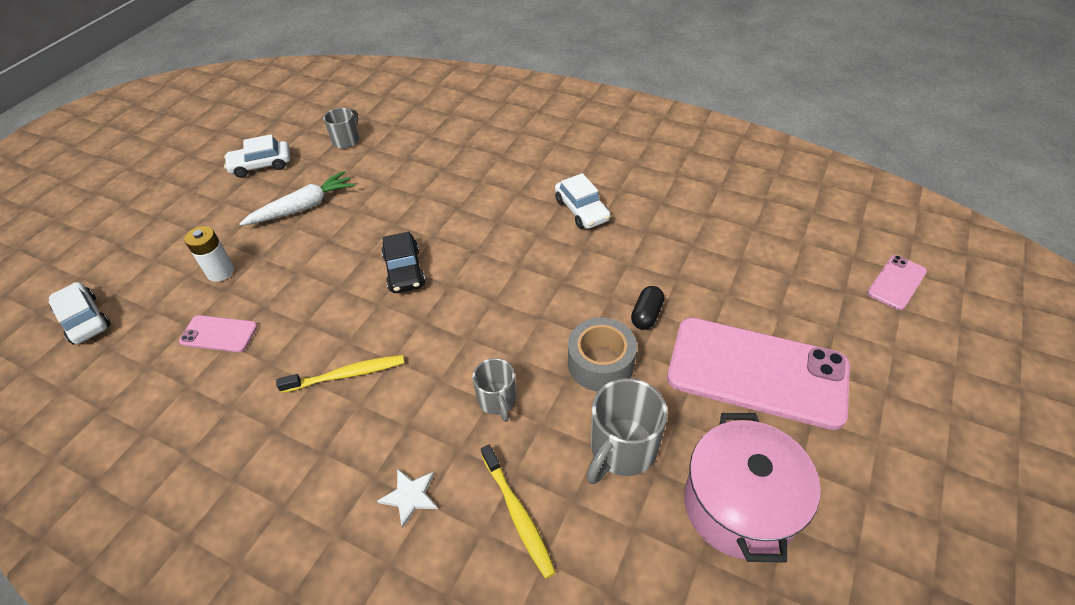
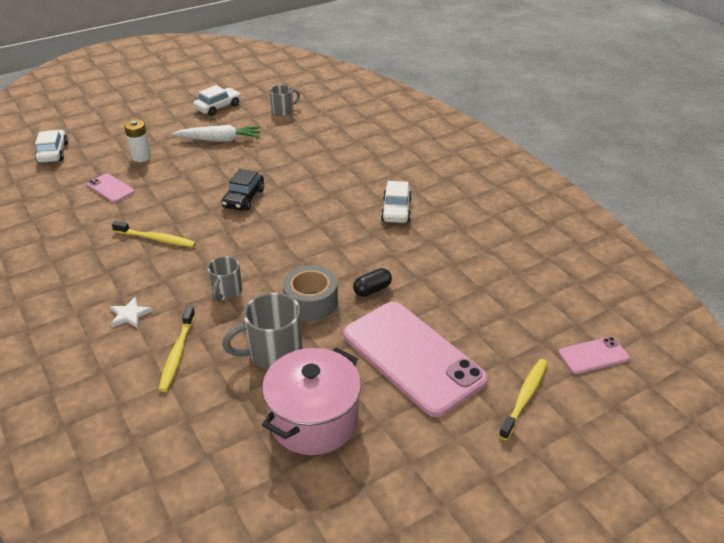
camera: 30 degrees right, 10 degrees down
(261, 165) = (218, 107): white car -> white car turned 120 degrees clockwise
(889, 359) = (524, 398): none -> yellow toothbrush

